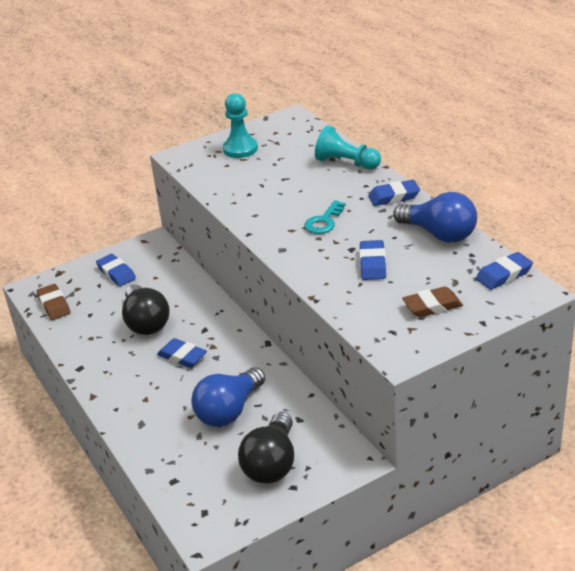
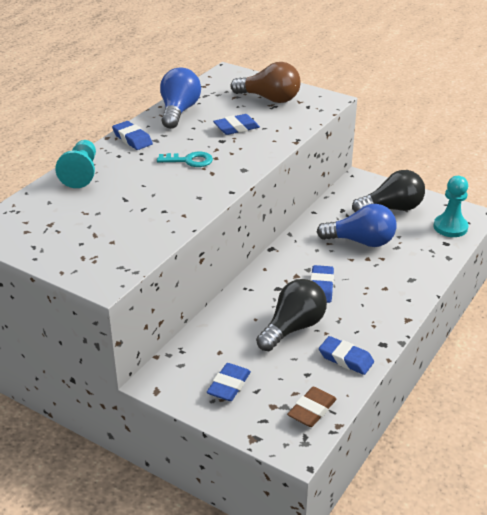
camera: 120 degrees left, 0 degrees up
(240, 149) = (73, 243): turquoise pawn -> turquoise pawn (450, 227)
(432, 306) = (269, 99): brown eraser -> brown light bulb
(504, 275) = (215, 83): blue eraser -> blue eraser (346, 359)

